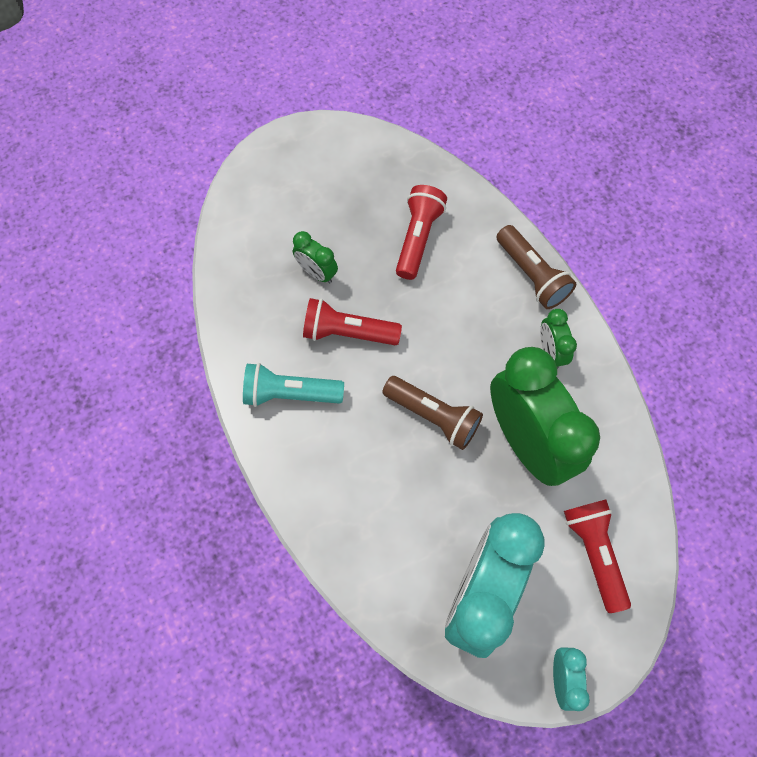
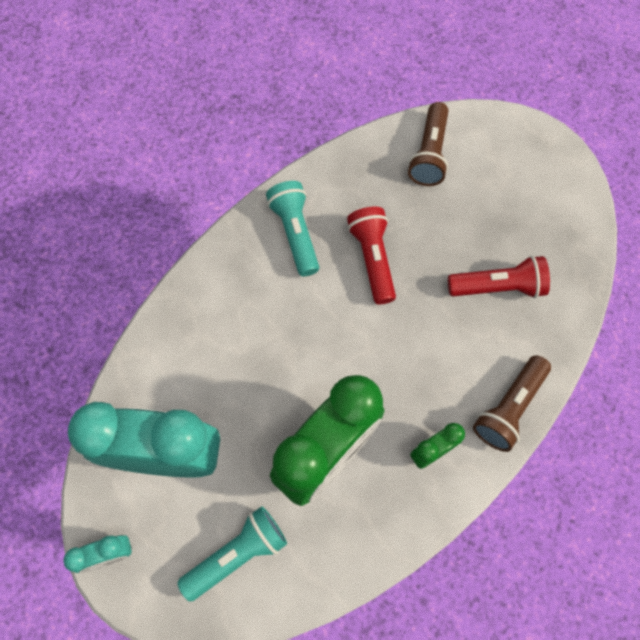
camera: 70 degrees right, 0 degrees up
(317, 273) = (420, 213): green clock -> none
(433, 416) = (320, 360): brown flashlight -> brown flashlight (429, 154)
(594, 552) = (237, 554): red flashlight -> turquoise flashlight

